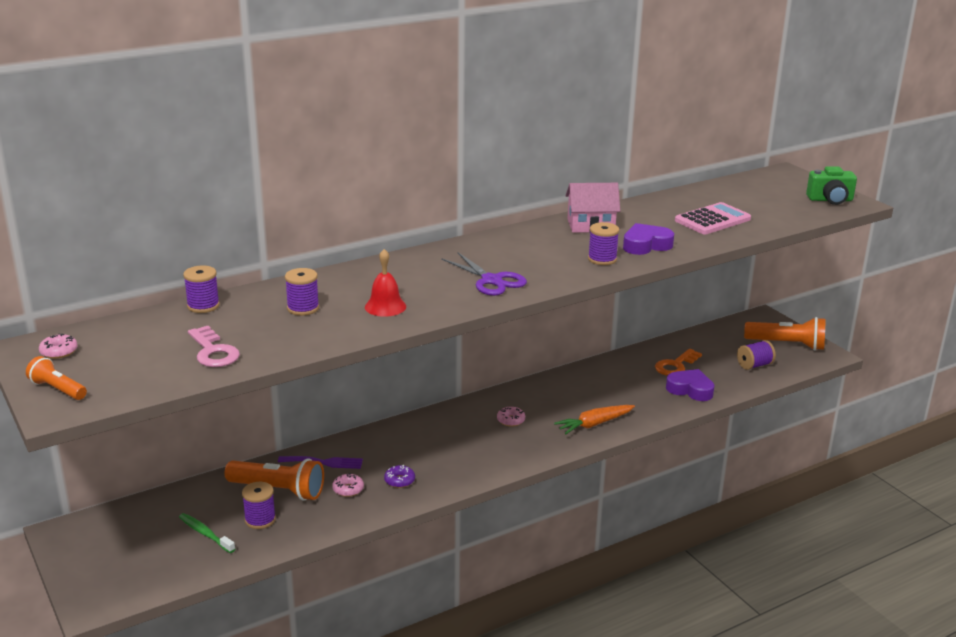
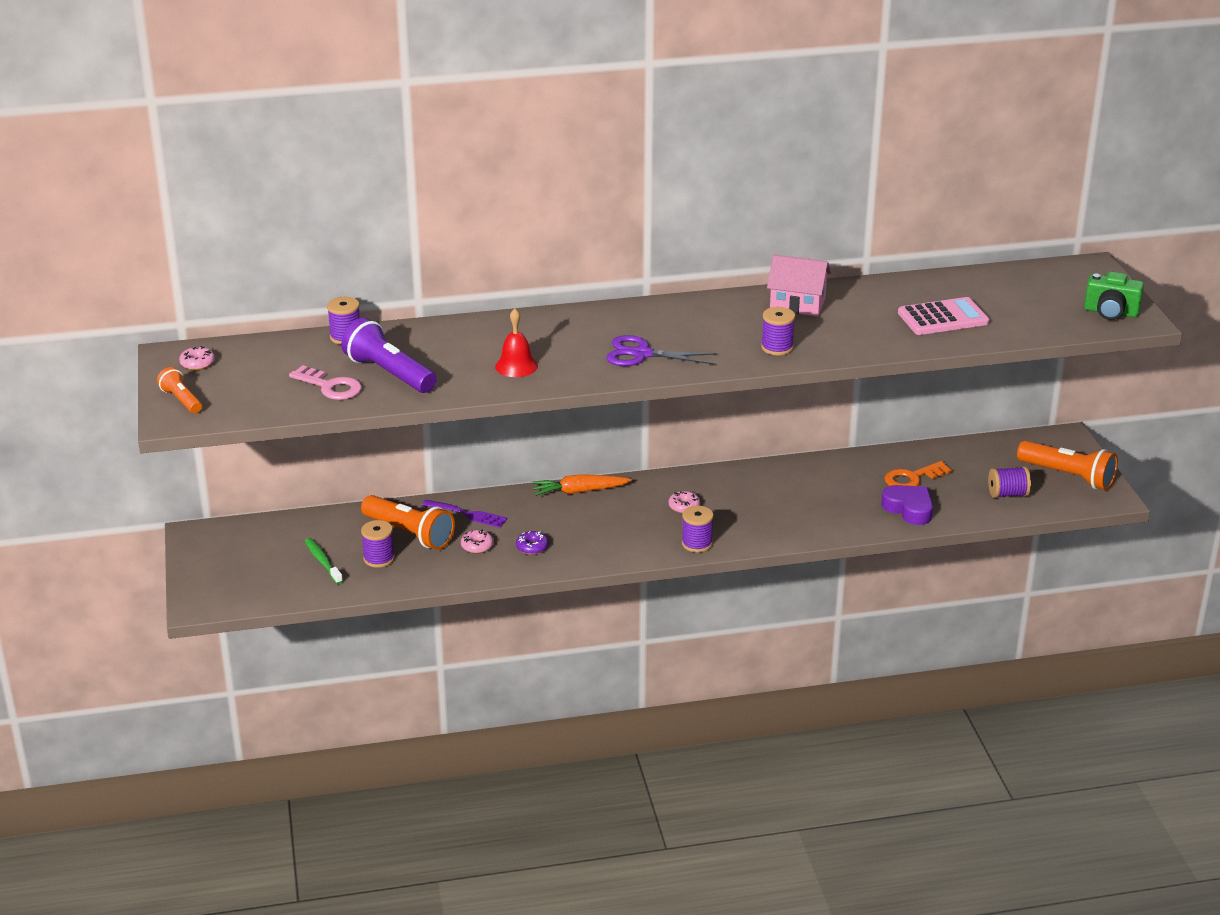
camera: 20 degrees right, 5 degrees up
(213, 352) = (330, 386): pink key -> pink key turned 45 degrees counterclockwise
(266, 331) = (389, 373): none -> purple flashlight
(303, 308) = (436, 355): purple spool -> purple spool (697, 544)
(491, 280) = (641, 354): purple scissors -> purple scissors turned 120 degrees clockwise
(594, 424) = (772, 527): orange carrot -> orange carrot (579, 491)
(646, 245) = (839, 338): purple heart -> none

